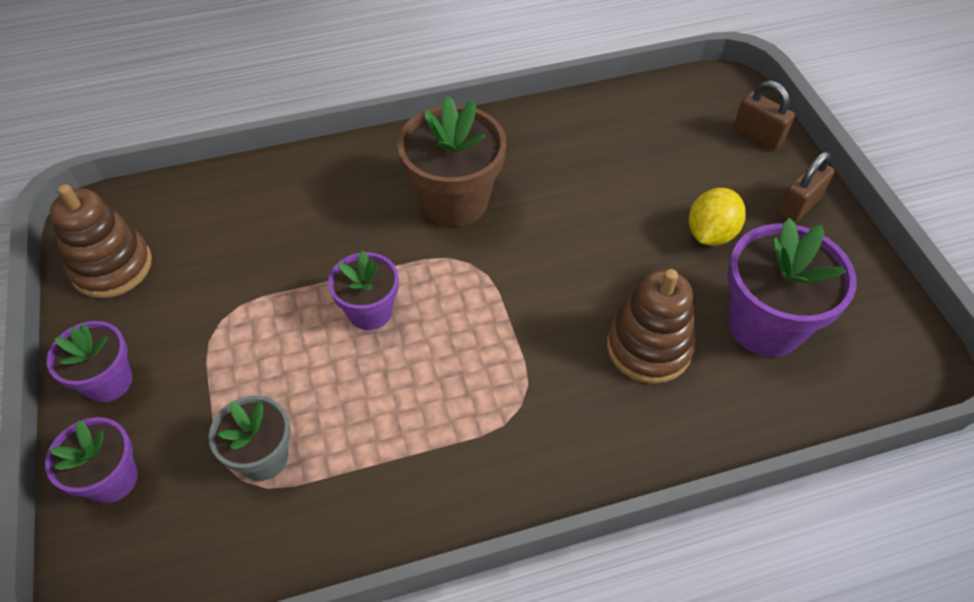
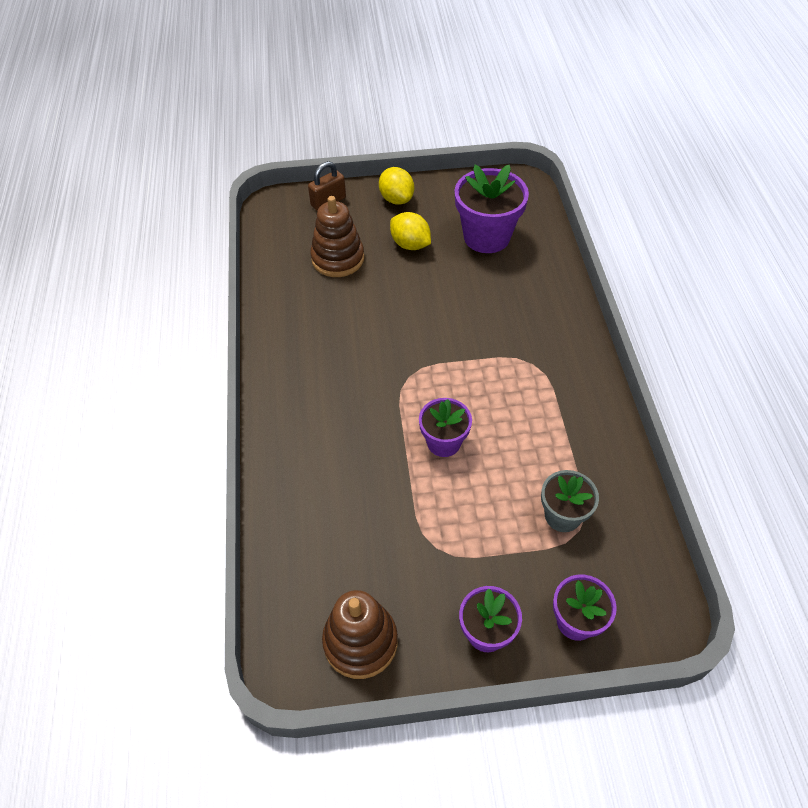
camera: 80 degrees left, 0 degrees up
(454, 201) = (345, 379): brown flower pot -> none
(649, 347) = (496, 293): brown stacking toy -> brown stacking toy (338, 258)
(798, 206) = (396, 199): brown padlock -> yellow lemon

